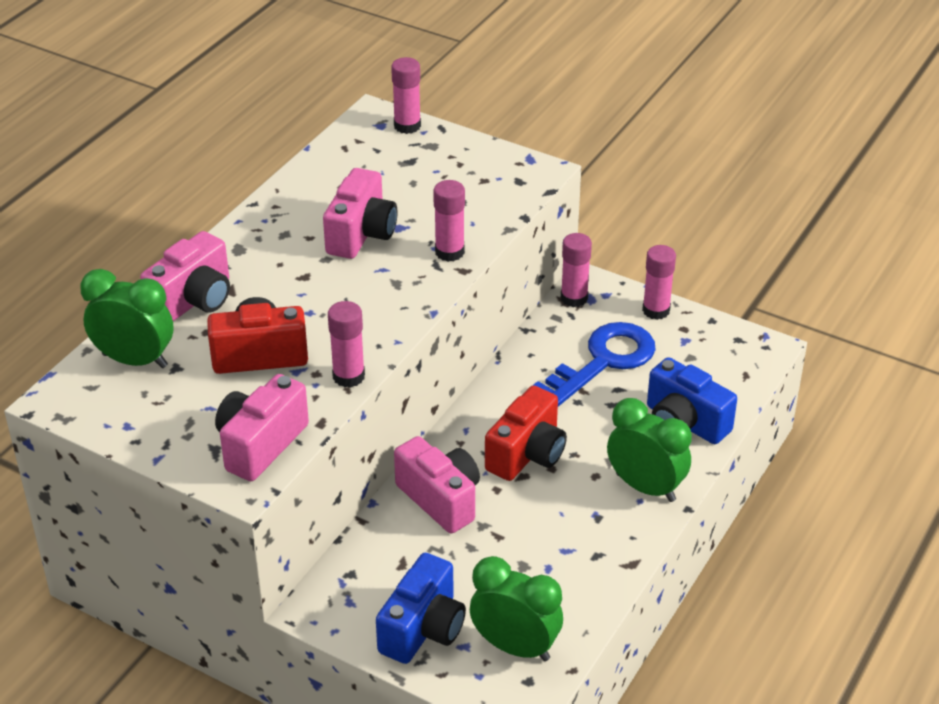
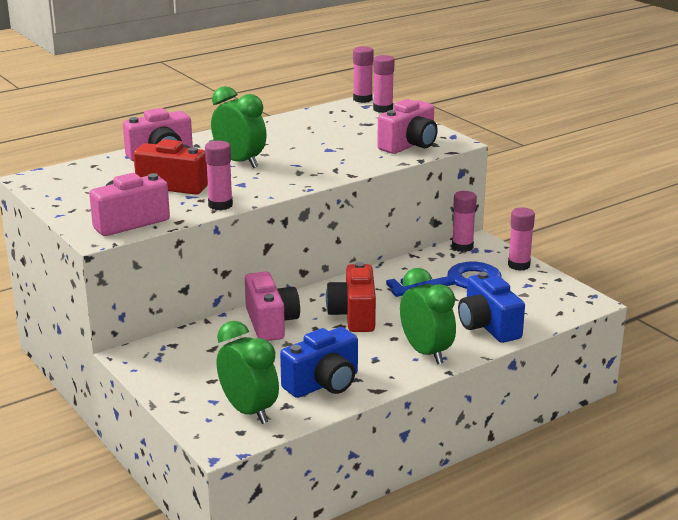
camera: 25 degrees right, 15 degrees down
(135, 360) = (95, 172): green clock -> green clock (239, 162)
(361, 234) = (300, 148): pink camera -> pink camera (409, 145)
(423, 629) = (193, 384): blue camera -> blue camera (323, 384)
(449, 252) = (350, 165): pink glue stick -> pink glue stick (362, 99)
(527, 454) = (354, 315): red camera -> red camera turned 120 degrees clockwise

